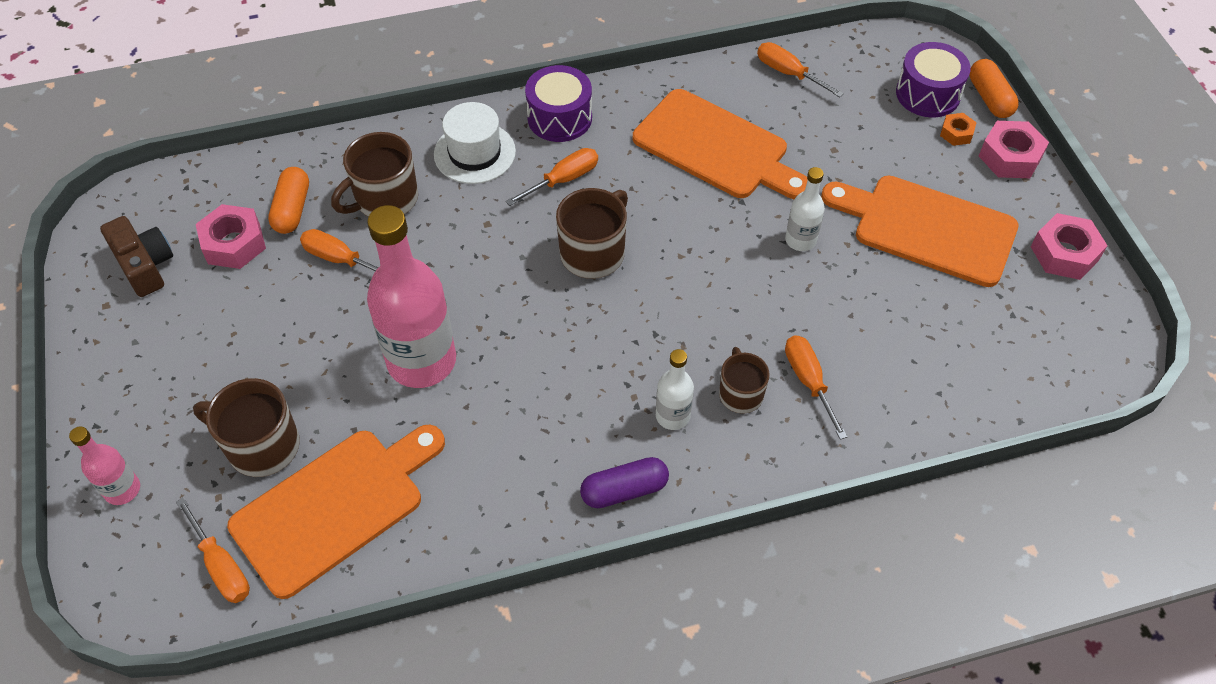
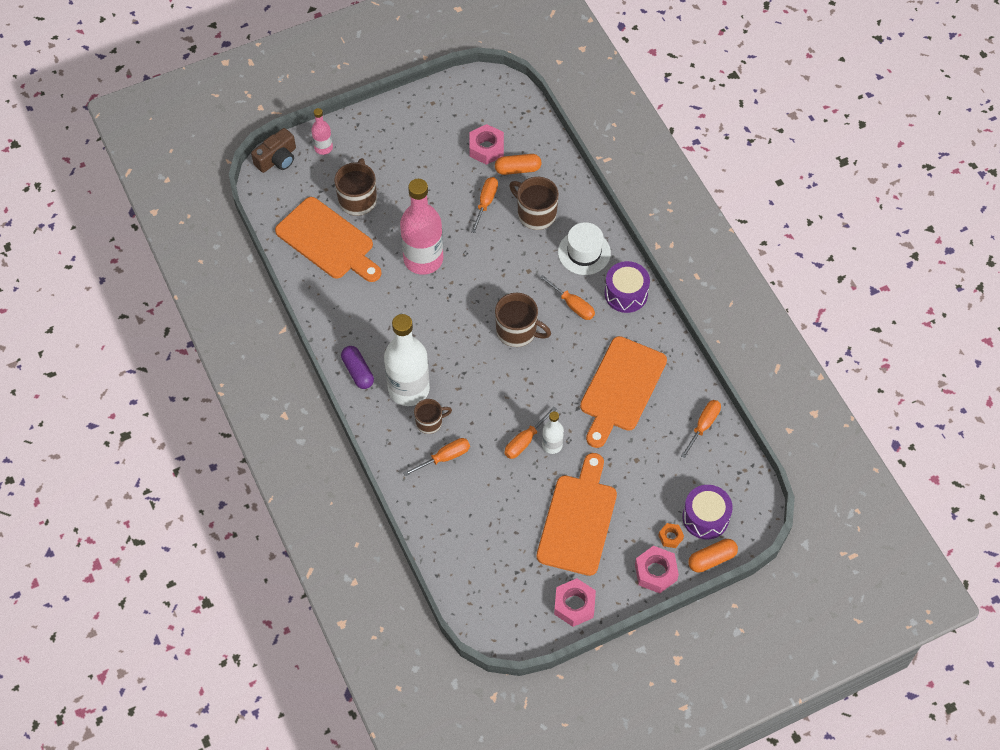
camera: 80 degrees right, 5 degrees up
(144, 265) = (462, 111): brown camera -> brown camera (277, 159)
(221, 565) = (289, 201): orange screwdriver -> orange screwdriver (525, 441)
(672, 416) = (409, 389): white bottle -> white bottle, size x2.06

